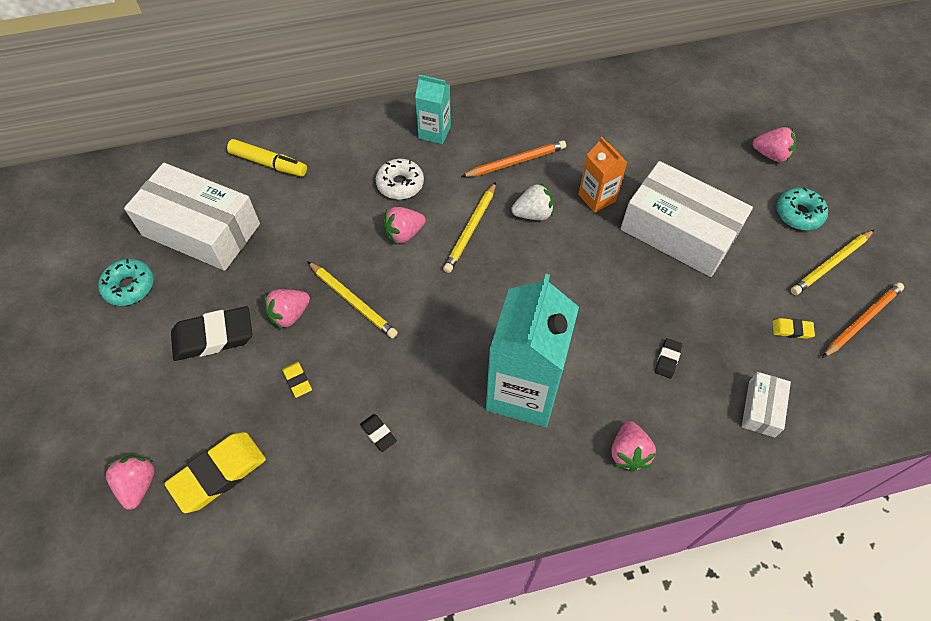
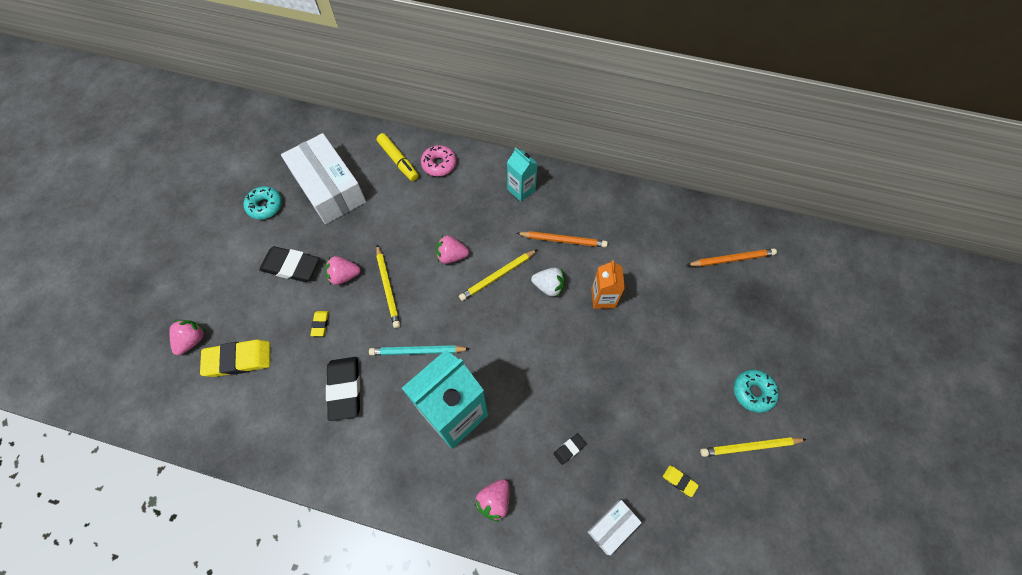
camera: 30 degrees right, 5 degrees up
(321, 146) = (439, 164): none -> pink donut
(378, 433) = (345, 389): black eraser -> black eraser, size x2.13
(400, 184) = (472, 218): white donut -> none
(436, 350) = (417, 351): none -> turquoise pencil
(678, 232) = (646, 356): white box -> none
(771, 155) = (765, 332): pink strawberry -> none
(861, 320) = (741, 506): orange pencil -> orange pencil (732, 259)

